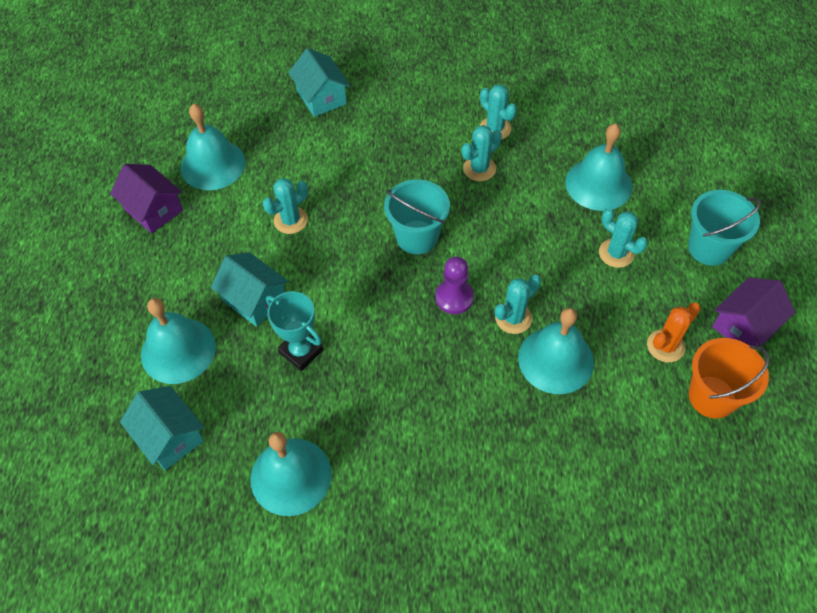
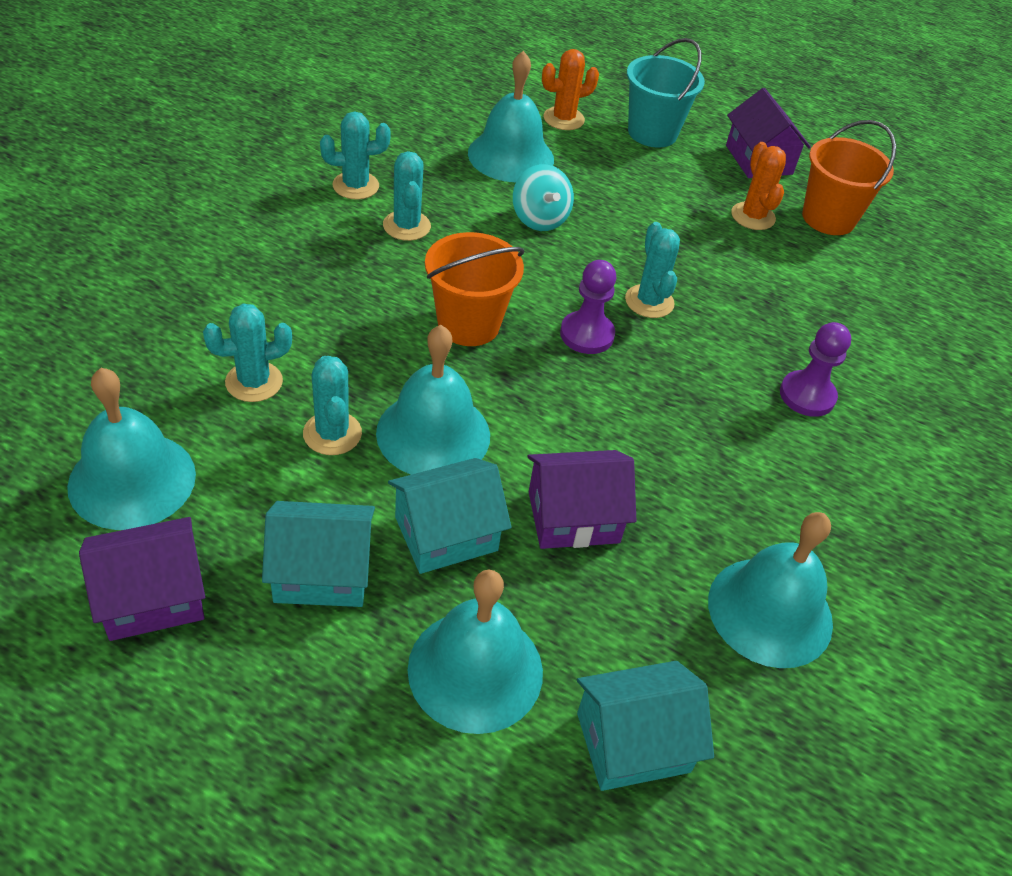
camera: 70 degrees left, 10 degrees down
(301, 351) = (573, 517): turquoise trophy -> purple house
(321, 97) = (128, 304): turquoise house -> turquoise house (322, 572)
(417, 237) = (468, 324): turquoise bucket -> orange bucket
(491, 442) = (807, 395): none -> purple pawn
(546, 227) = (539, 219): none -> turquoise spinning top
(556, 360) = (725, 297): turquoise bell -> turquoise bell (433, 434)
(616, 253) = (614, 190): turquoise cactus -> turquoise cactus (254, 382)
(671, 192) = (563, 119): none -> orange cactus

